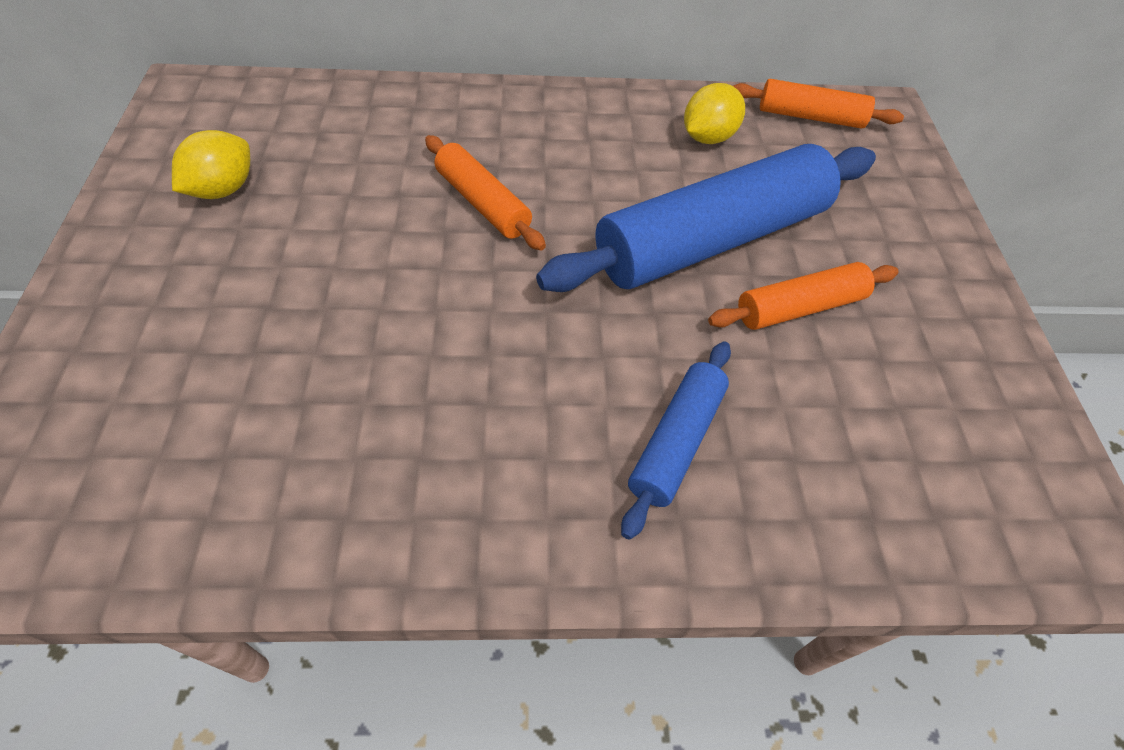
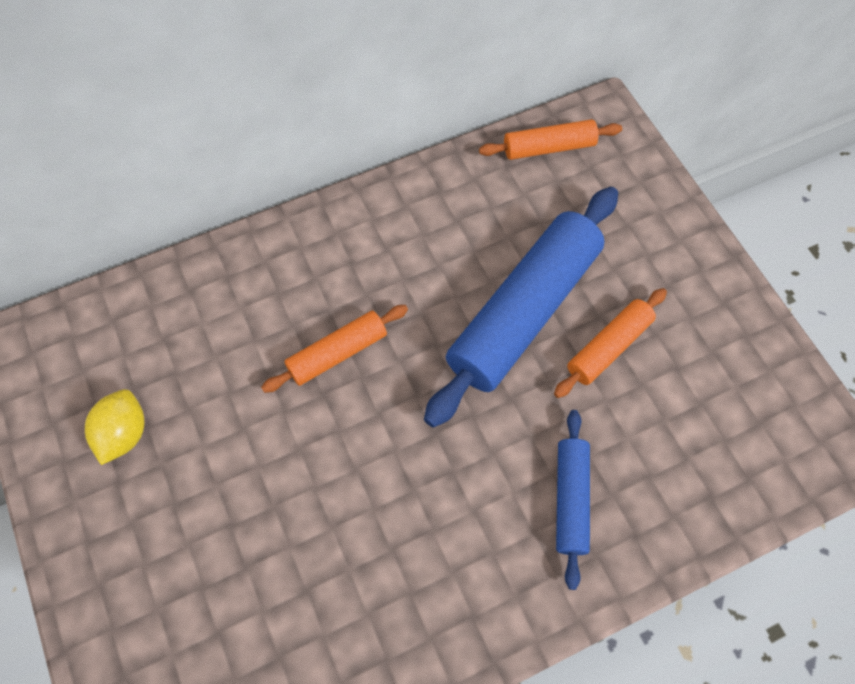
camera: 20 degrees left, 10 degrees up
(483, 203) = (337, 353): orange rolling pin -> orange rolling pin turned 60 degrees counterclockwise
(707, 137) = (479, 206): yellow lemon -> none

